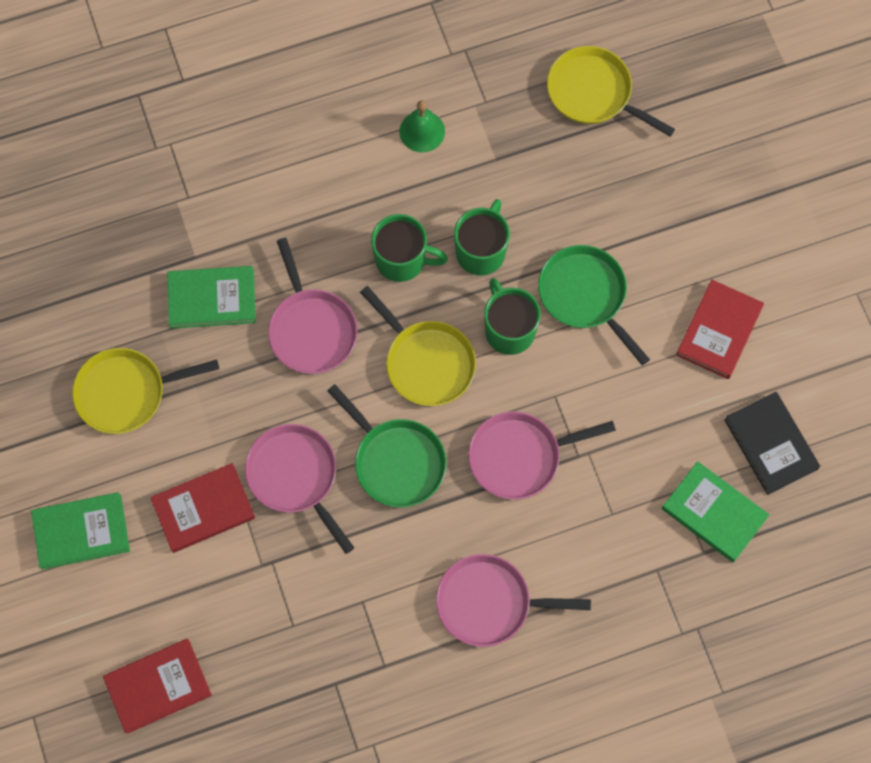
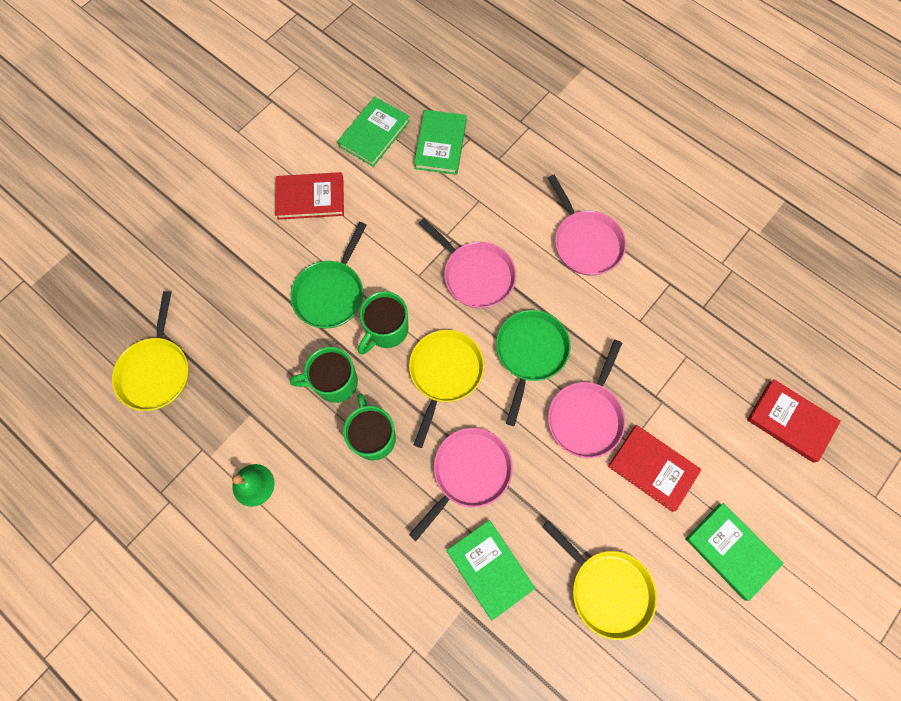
camera: 120 degrees left, 0 degrees up
(771, 444) = (374, 134): black book -> green book

